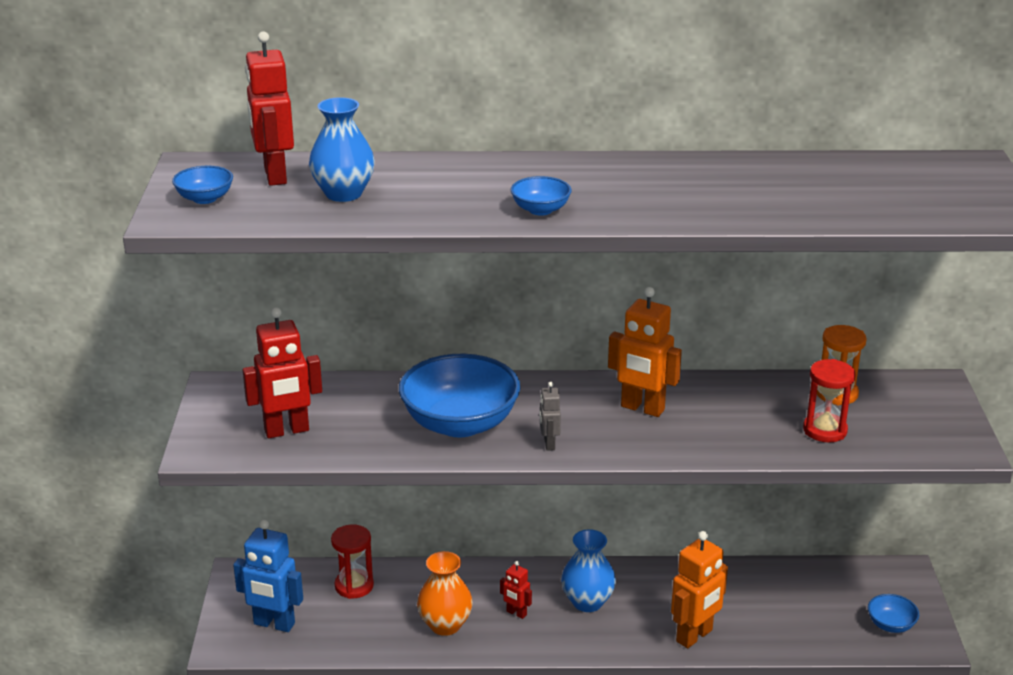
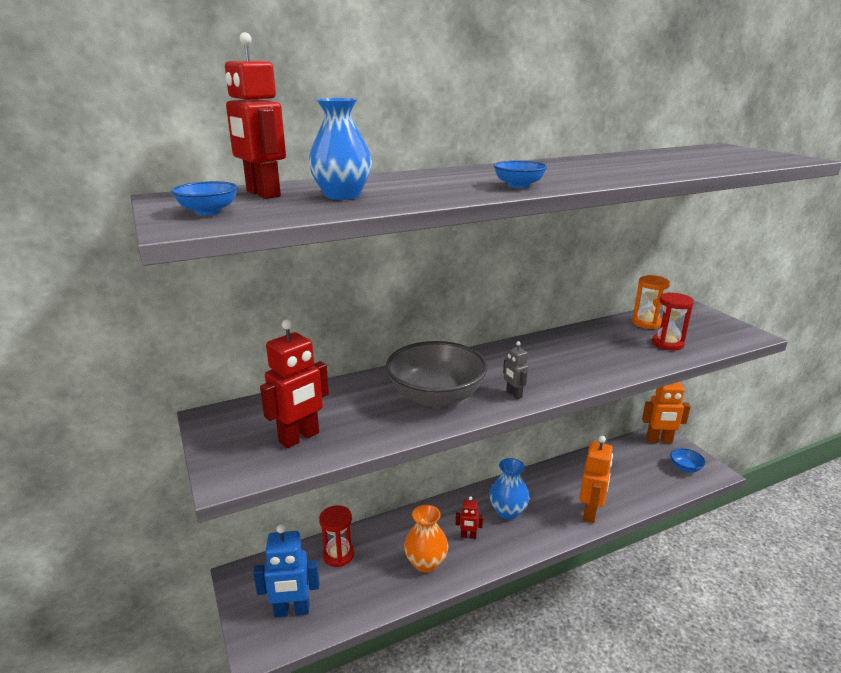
camera: 25 degrees left, 5 degrees down
(460, 423) = (436, 396): blue bowl -> grey bowl
(642, 408) = (548, 357): orange robot -> orange robot (659, 440)

